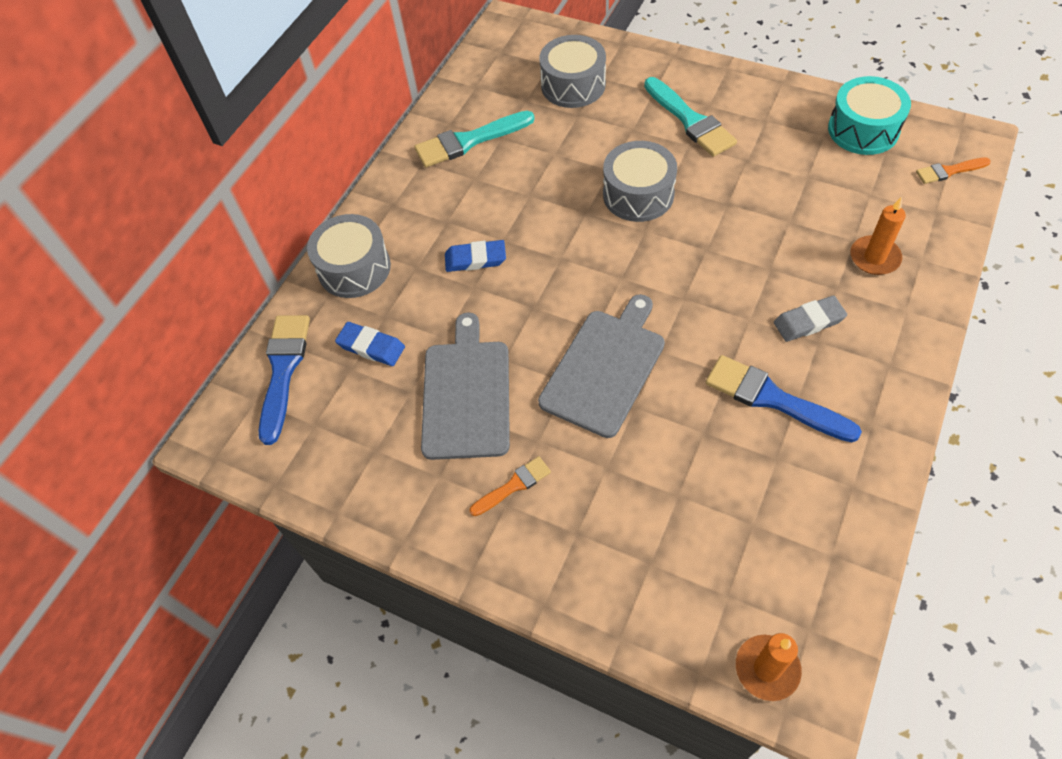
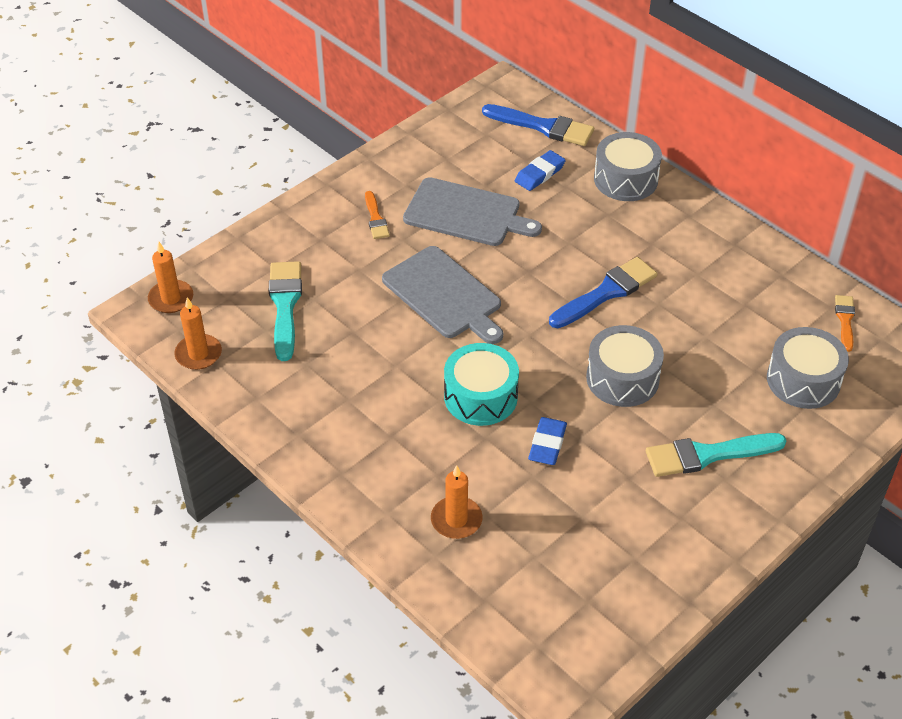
camera: 105 degrees right, 10 degrees down
(469, 141) = (750, 282): turquoise brush -> turquoise brush (285, 305)
(475, 259) = (598, 250): blue eraser -> blue eraser (547, 444)
(772, 399) = (357, 383): blue brush -> blue brush (606, 292)
(809, 321) = (414, 439): grey eraser -> none
(832, 583) = (198, 354): none -> orange candle
(863, 129) = (628, 597): turquoise drum -> turquoise drum (480, 396)
(949, 171) = (532, 642): orange brush -> orange brush (845, 320)

